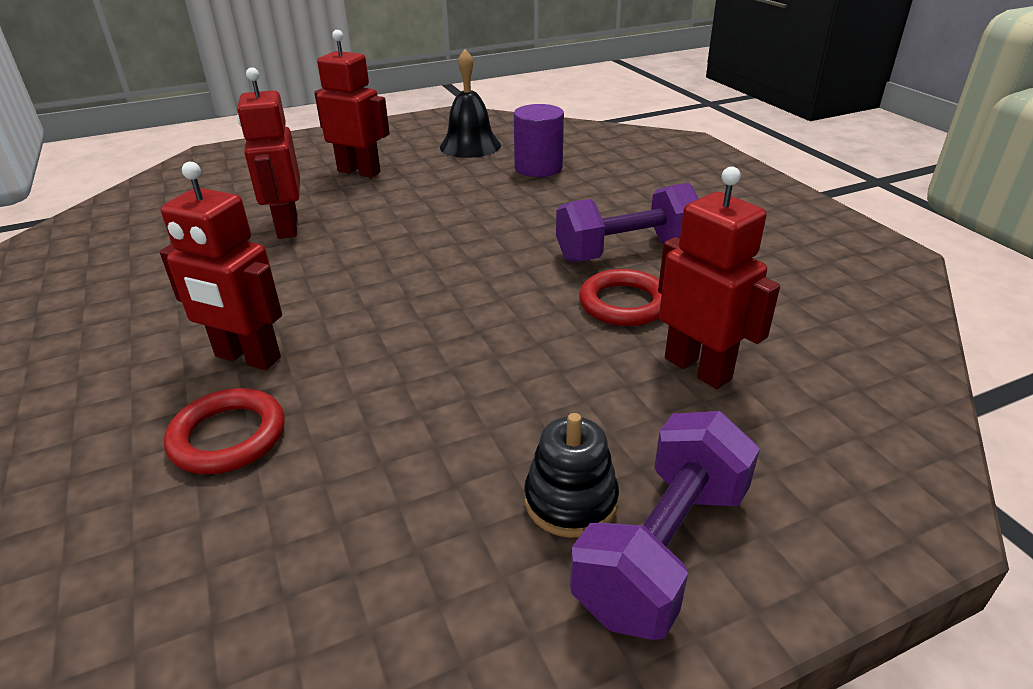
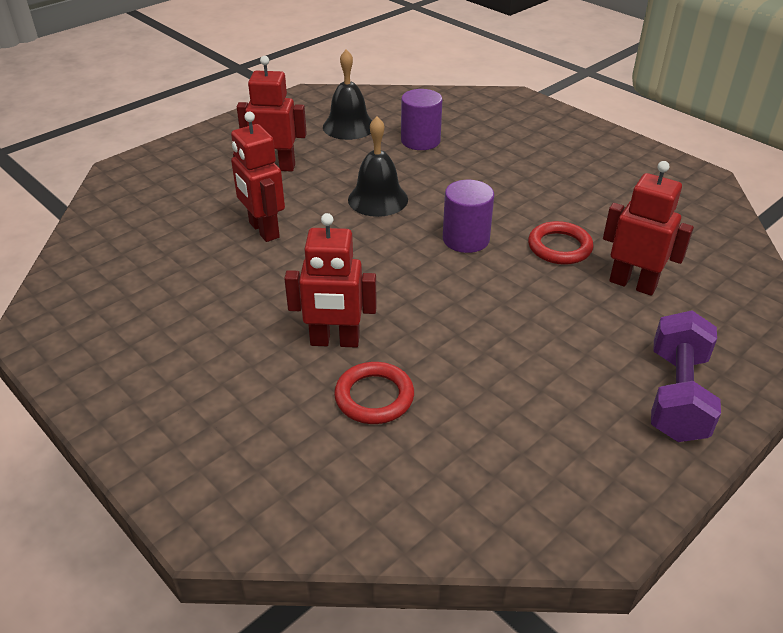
camera: 20 degrees left, 5 degrees up
(439, 216) = (378, 199): none -> black bell
(507, 274) = (466, 239): none -> purple cylinder
(570, 501) = (612, 382): black stacking toy -> none
(626, 251) = (535, 205): purple dumbbell -> none

